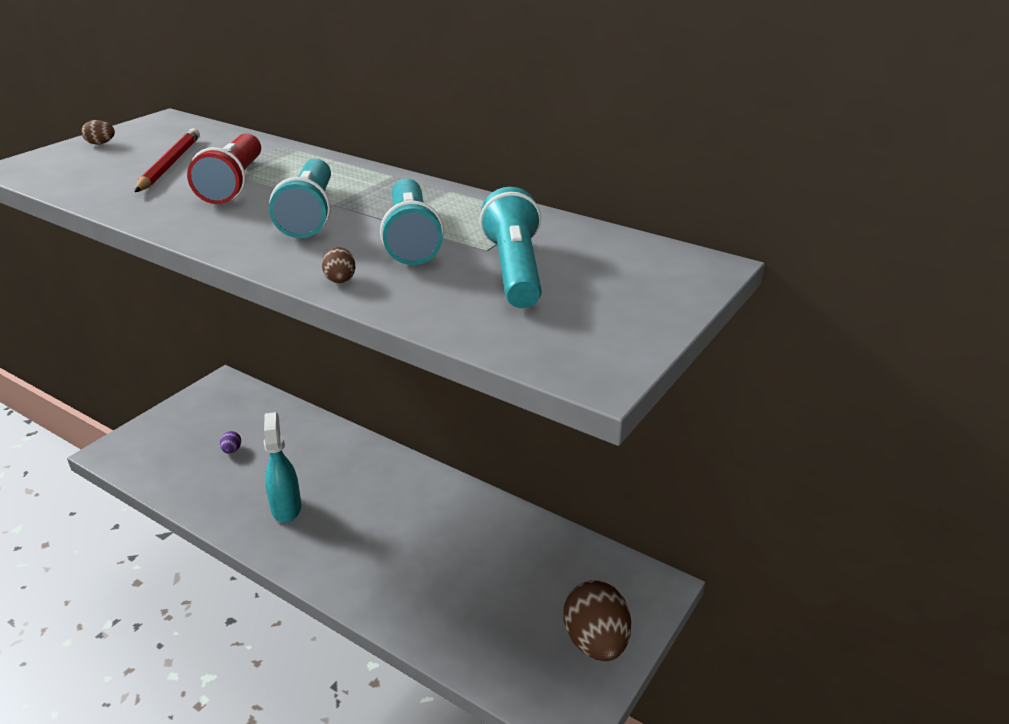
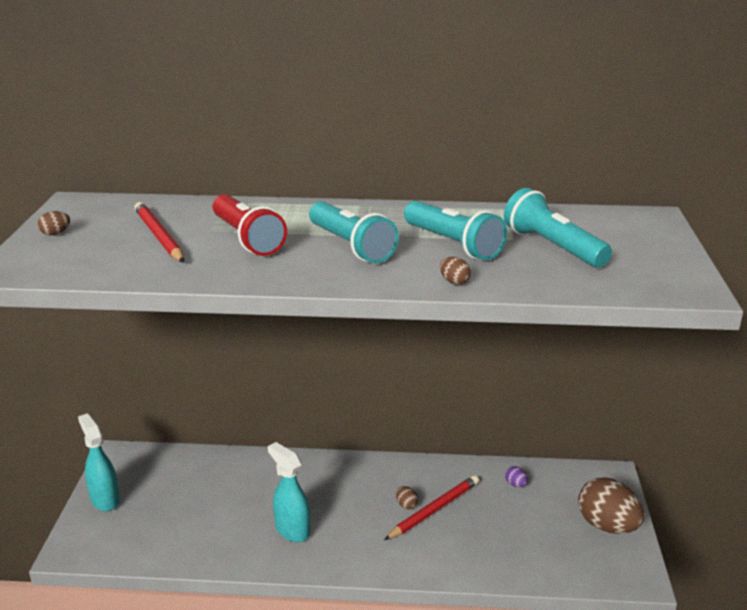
camera: 30 degrees left, 5 degrees down
(174, 418) = (105, 499): none -> turquoise spray bottle
(232, 450) = (192, 505): purple egg -> purple egg (515, 484)
(410, 527) = (406, 505): none -> brown egg
(431, 543) = (434, 510): none -> red pencil

